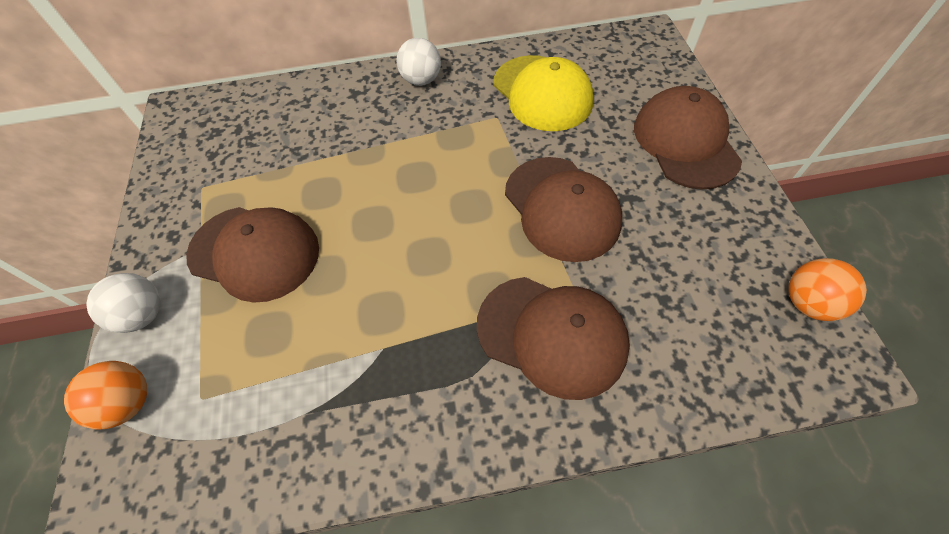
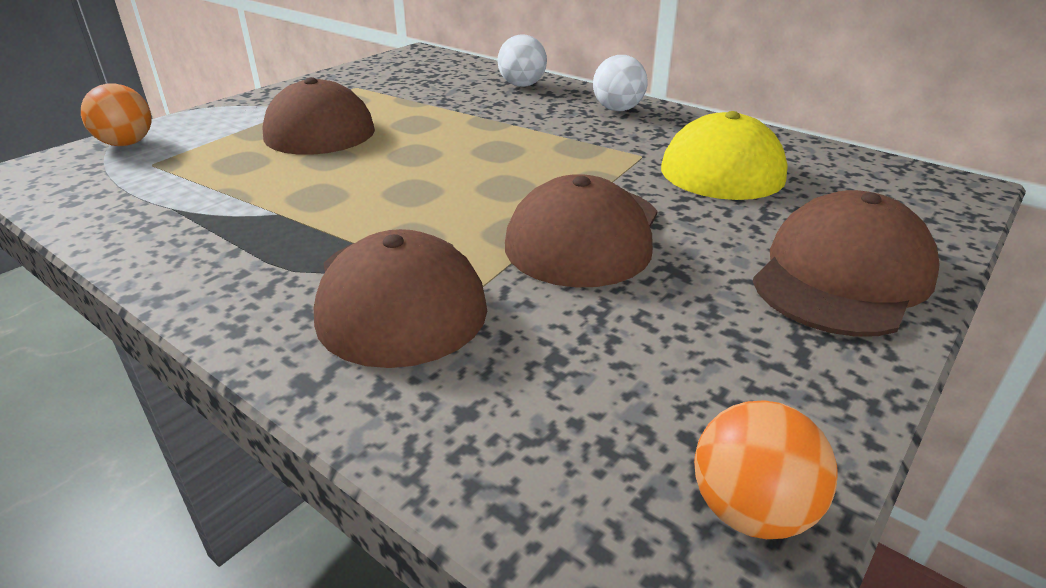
camera: 45 degrees right, 25 degrees down
(143, 315) = (211, 117): white ball -> white ball (522, 85)

